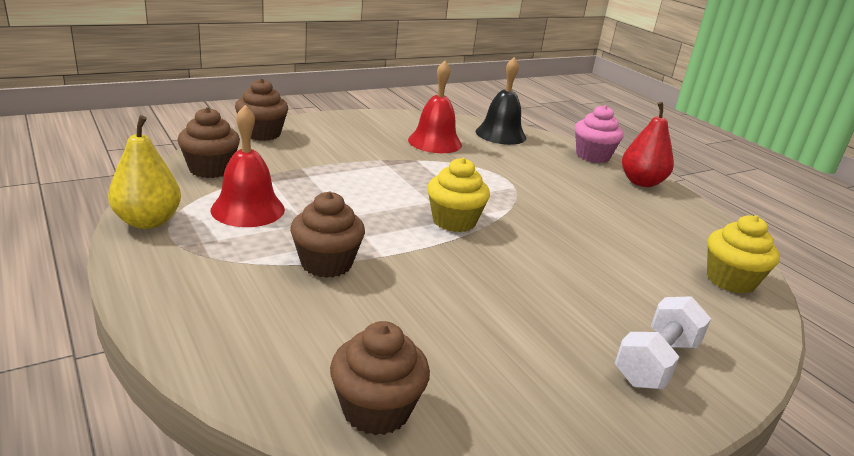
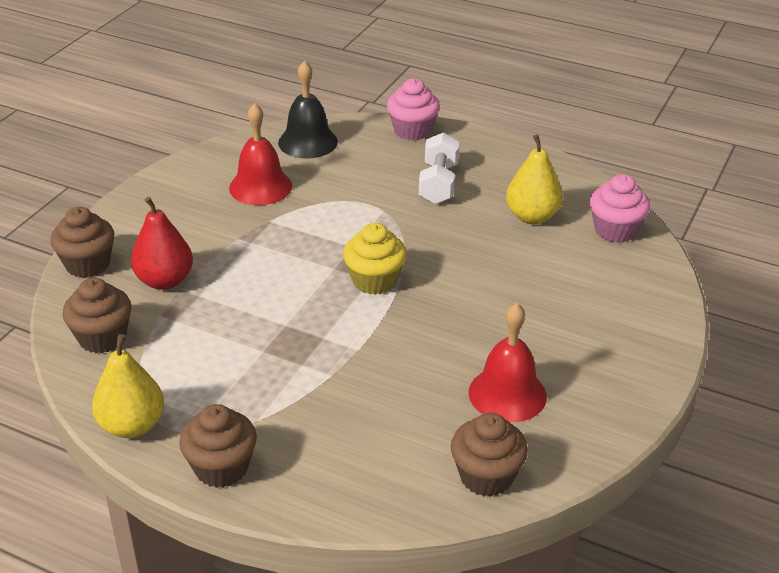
camera: 30 degrees left, 10 degrees up
(248, 209) = (197, 364): red bell -> red bell (507, 394)
(326, 263) = (326, 382): brown cupcake -> brown cupcake (221, 468)
(641, 182) = (478, 147): red pear -> red pear (165, 281)
(648, 239) = (532, 217): none -> yellow pear
(656, 362) = (618, 337): white dumbbell -> white dumbbell (438, 184)
(730, 280) = (615, 230): yellow cupcake -> pink cupcake

